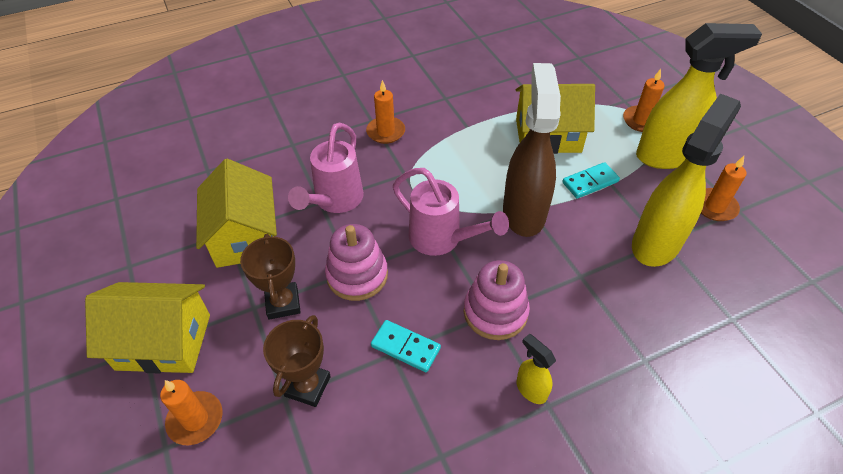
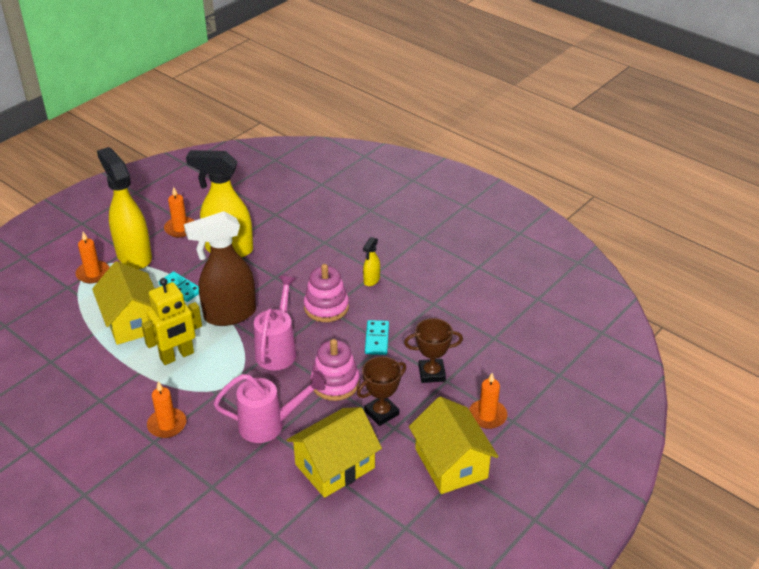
camera: 115 degrees left, 10 degrees down
(476, 157) = (177, 356): none -> yellow robot

